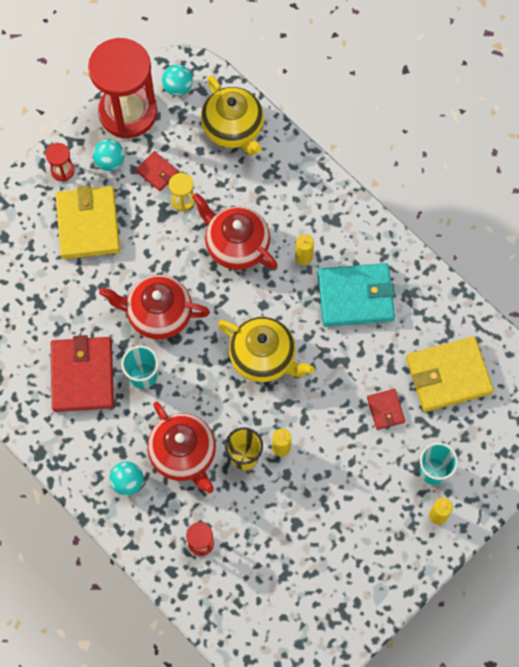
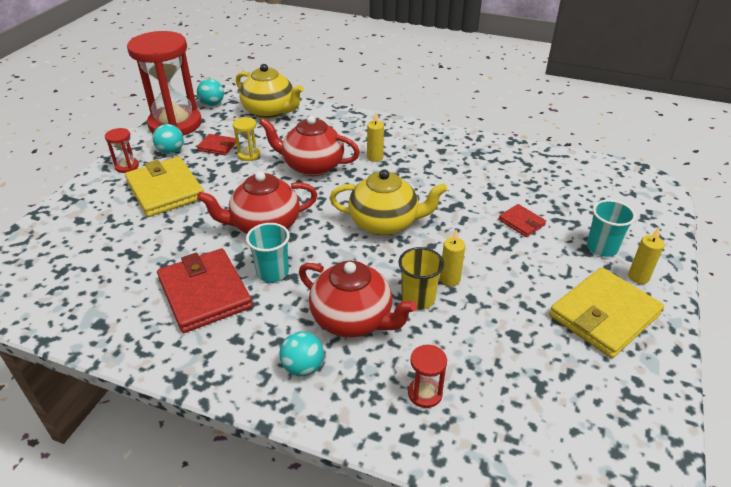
camera: 25 degrees left, 30 degrees down
(355, 297) = (435, 166): turquoise wallet -> none
(448, 375) = (551, 186): yellow wallet -> yellow wallet (604, 315)

